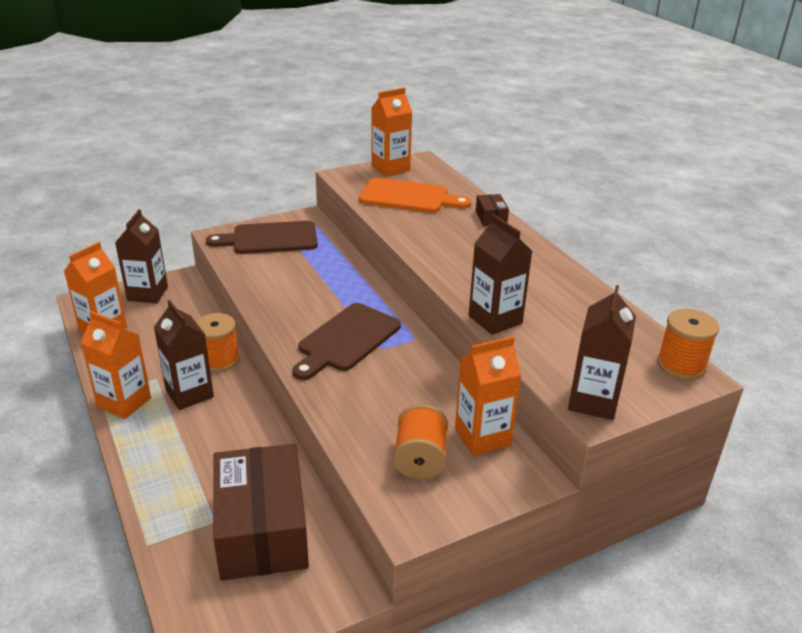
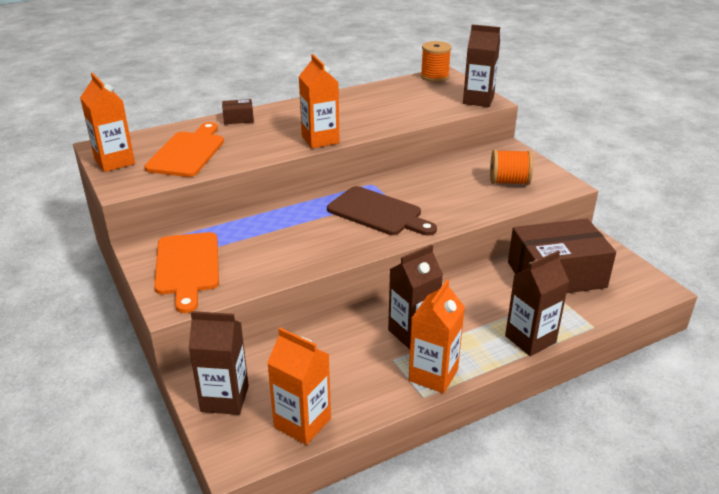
camera: 90 degrees left, 0 degrees up
(219, 360) = (358, 321): orange spool -> none
(270, 239) = (187, 267): brown cutting board -> orange cutting board
(482, 437) = (480, 161): orange carton -> orange carton (320, 139)
(495, 319) = (397, 122): brown carton -> brown carton (530, 339)

